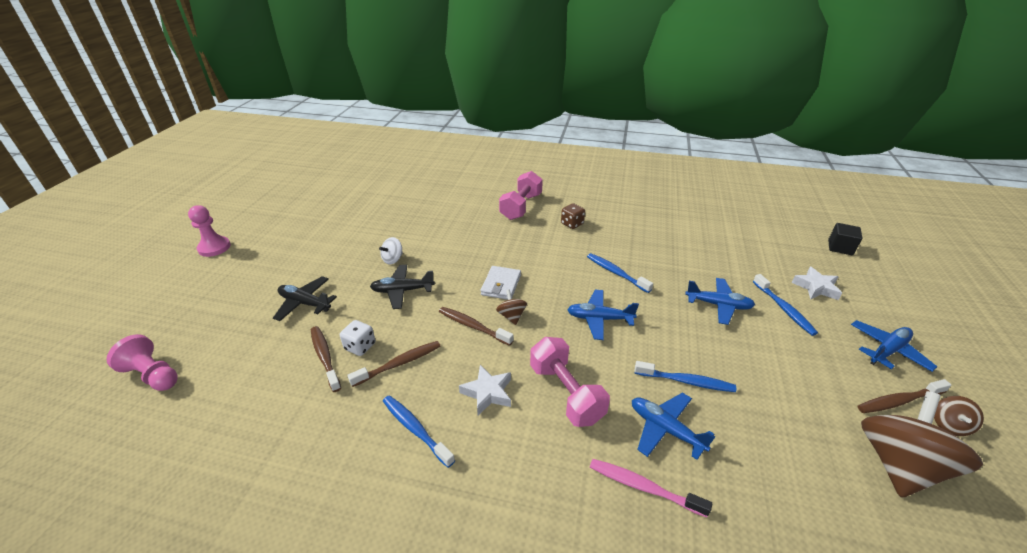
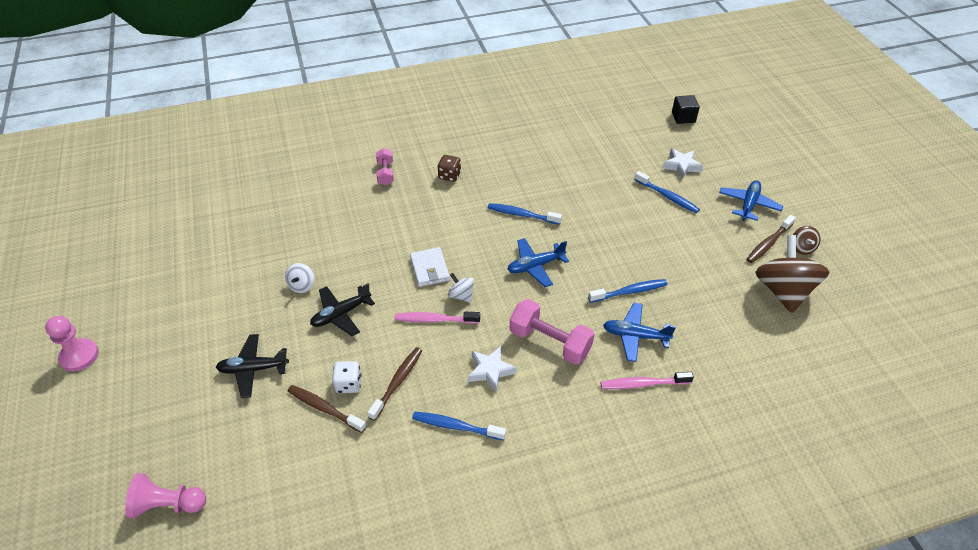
camera: 30 degrees left, 10 degrees up
(473, 326) = (435, 320): brown toothbrush -> pink toothbrush
(511, 316) = (461, 295): brown spinning top -> white spinning top
(521, 207) = (385, 173): pink dumbbell -> pink dumbbell, size x0.59
(718, 305) = (619, 213): blue plane -> none

